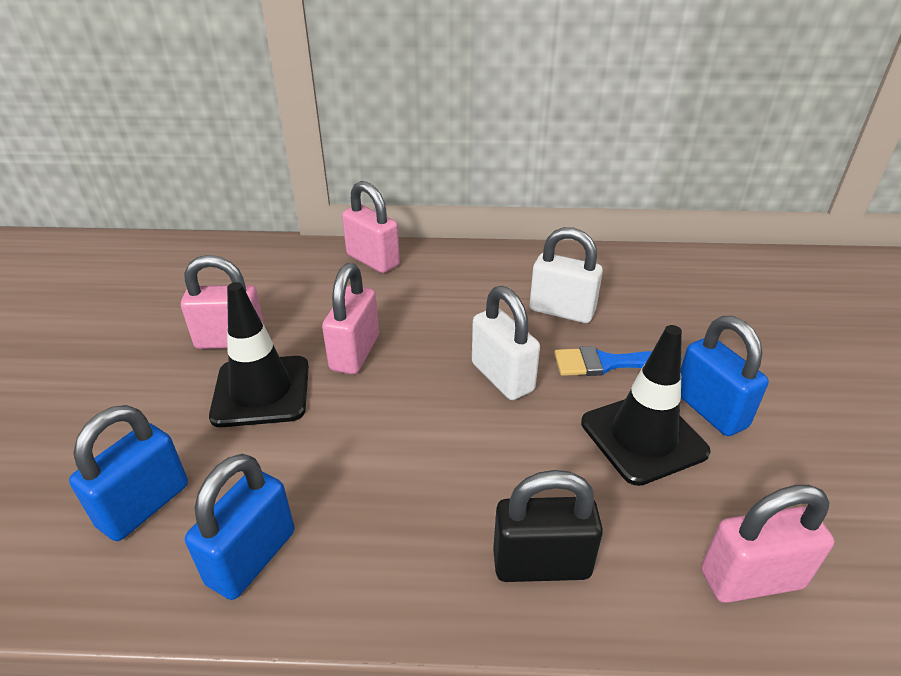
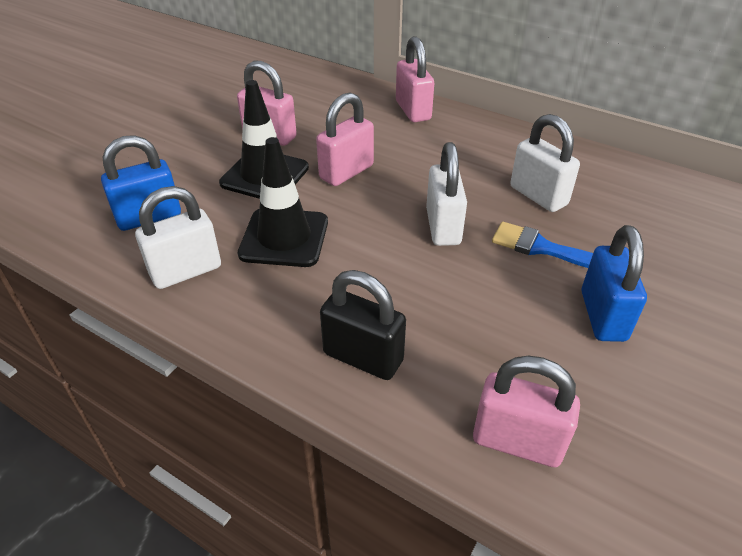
camera: 30 degrees right, 5 degrees up
(251, 557) = (186, 271): blue padlock -> white padlock
(643, 437) = (521, 311): black traffic cone -> black traffic cone (284, 238)

